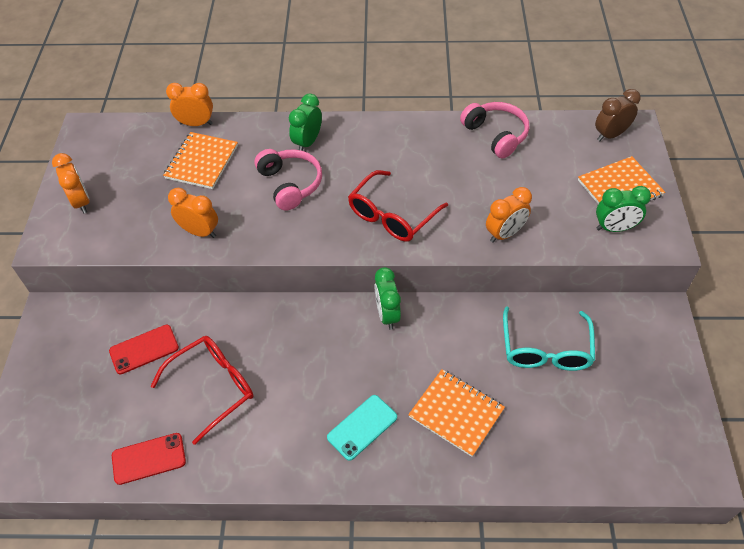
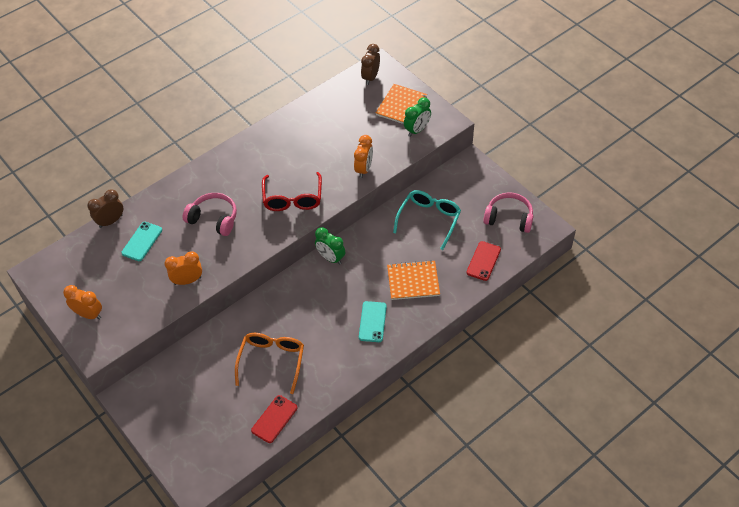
camera: 40 degrees left, 0 degrees up
(144, 349) = (209, 372): red phone -> red phone (483, 261)
(196, 124) = (111, 221): orange clock -> brown clock
(201, 162) = (142, 241): orange notebook -> turquoise phone
(213, 387) = (272, 361): red glasses -> orange glasses
(307, 142) = (198, 188): green clock -> none
(496, 135) = (307, 115): pink headphones -> pink headphones (509, 218)
(545, 350) = (429, 219): turquoise glasses -> turquoise glasses turned 120 degrees counterclockwise

